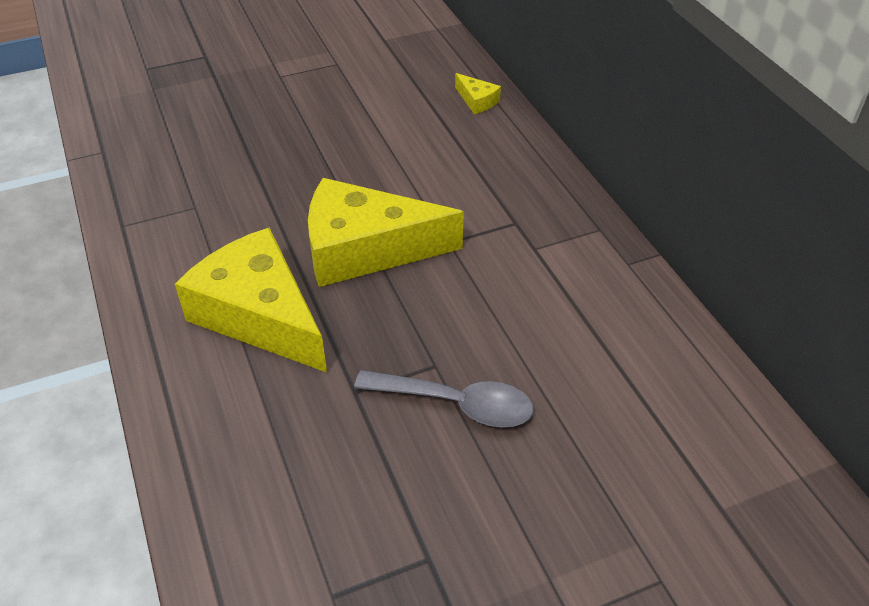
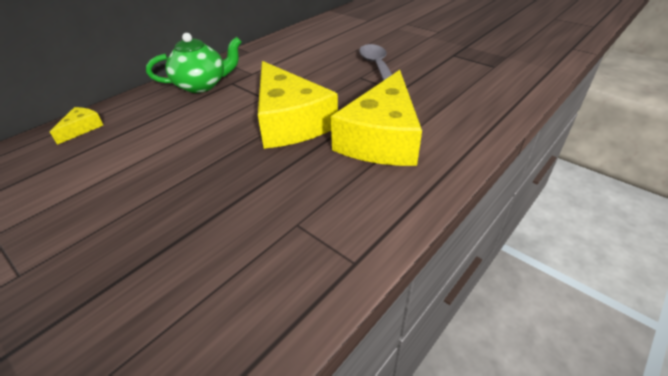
camera: 115 degrees left, 5 degrees down
(527, 194) = (202, 85): none -> green teapot

